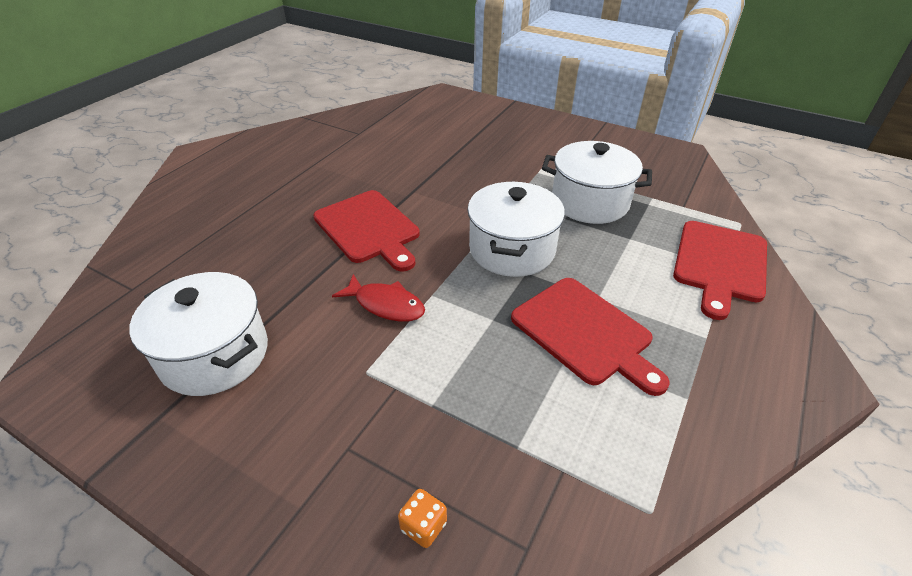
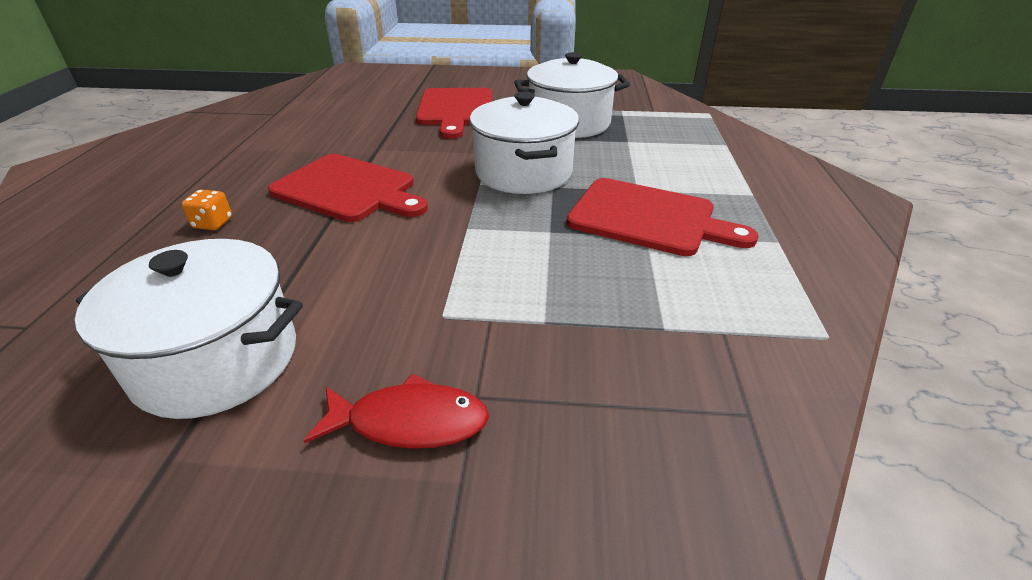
camera: 25 degrees left, 5 degrees down
(385, 305) = (420, 249): red fish -> red fish (409, 422)
(423, 526) = (626, 437): orange dice -> orange dice (213, 223)
(720, 264) = (717, 142): red cutting board -> red cutting board (455, 109)

